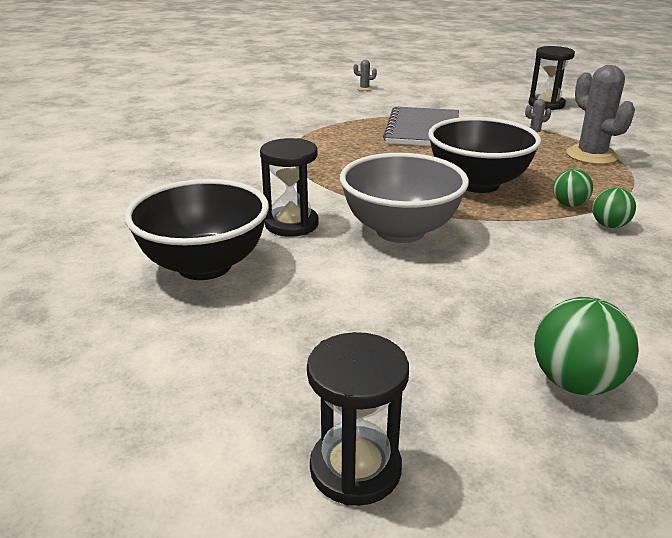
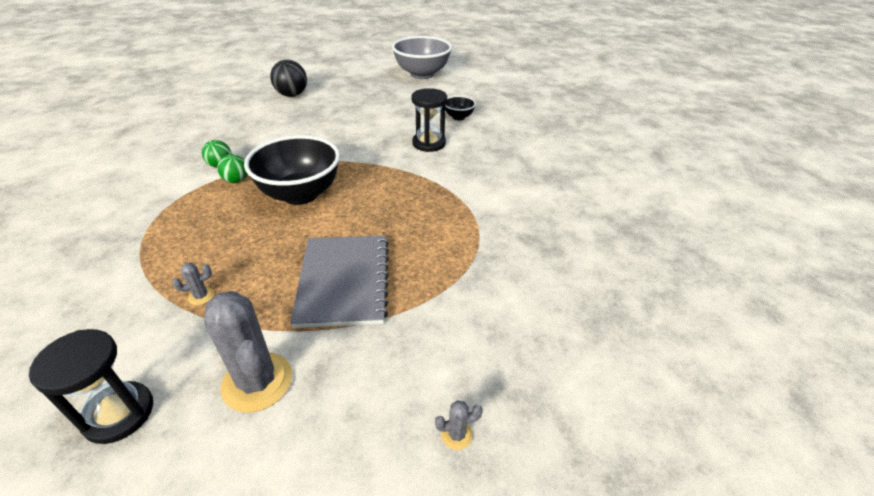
camera: 165 degrees right, 10 degrees up
(204, 266) = (458, 117): black bowl -> black bowl, size x0.47
(355, 469) = (367, 74): black hourglass -> none
(400, 231) = (361, 146): grey bowl -> grey bowl (422, 74)
(575, 382) = (292, 95): green ball -> black ball
(591, 155) = (164, 253): grey cactus -> grey cactus (257, 382)

